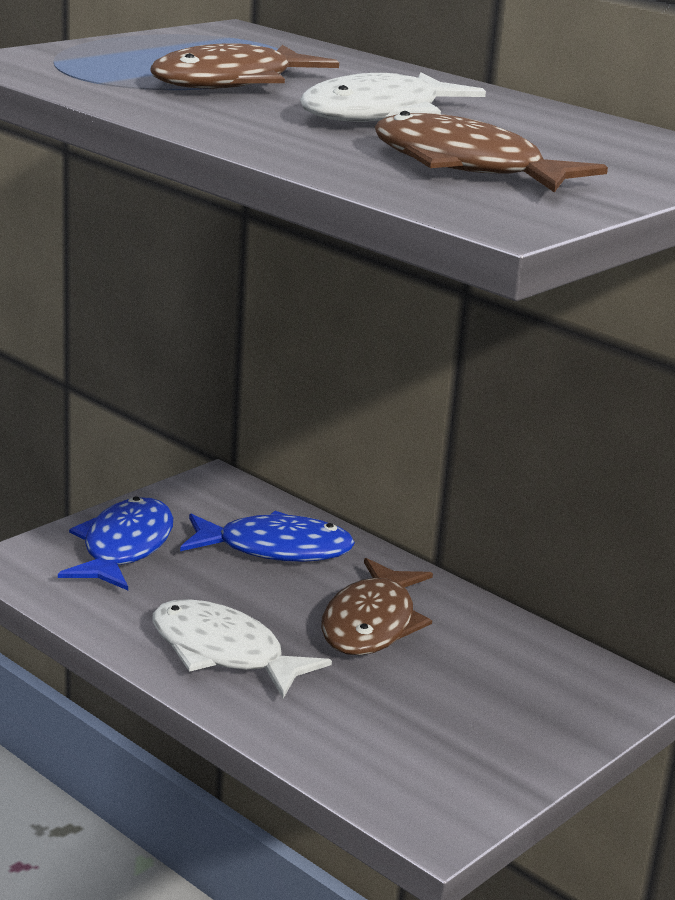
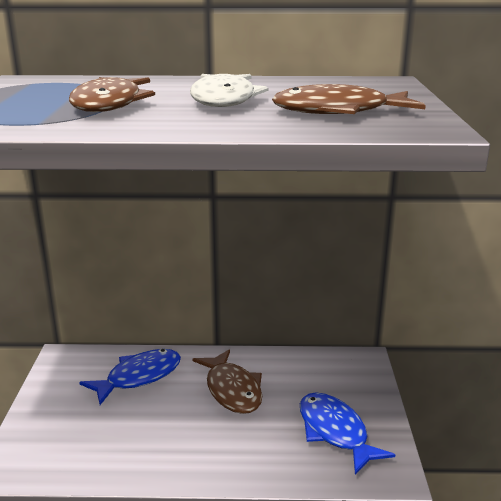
camera: 40 degrees left, 0 degrees up
(124, 548) = (62, 421): blue fish -> blue fish (335, 432)
(223, 653) = (191, 449): white fish -> none

